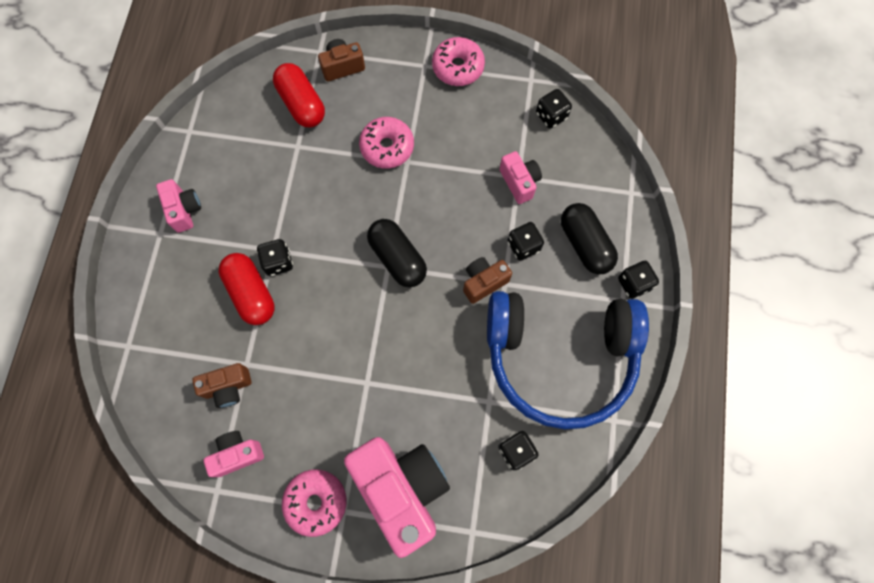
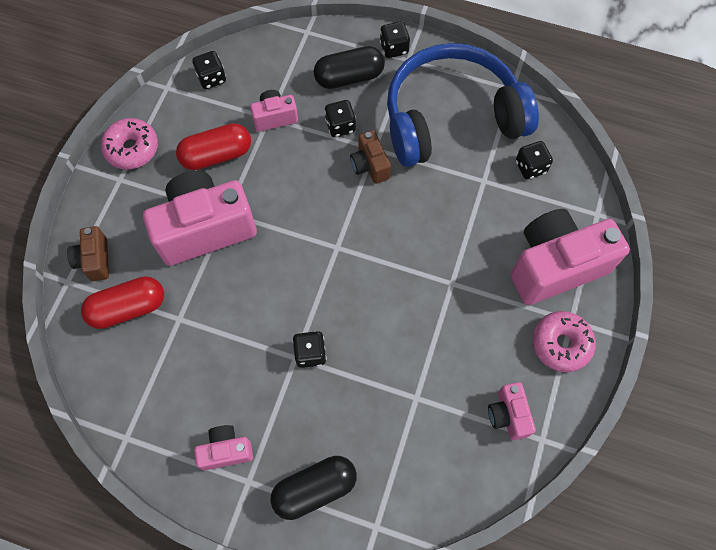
camera: 80 degrees left, 5 degrees down
(228, 387) = (438, 418): brown camera -> none
(251, 293) = (340, 385): red capsule -> red capsule (216, 155)
(387, 147) = (205, 229): pink donut -> pink camera
(397, 258) = (330, 237): black capsule -> black capsule (314, 488)
(559, 357) = (451, 117): blue headphones -> blue headphones turned 120 degrees counterclockwise

